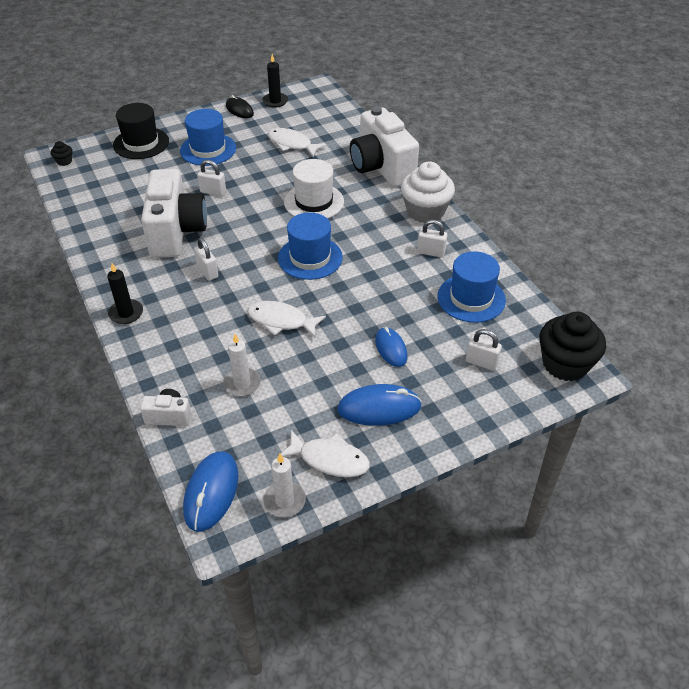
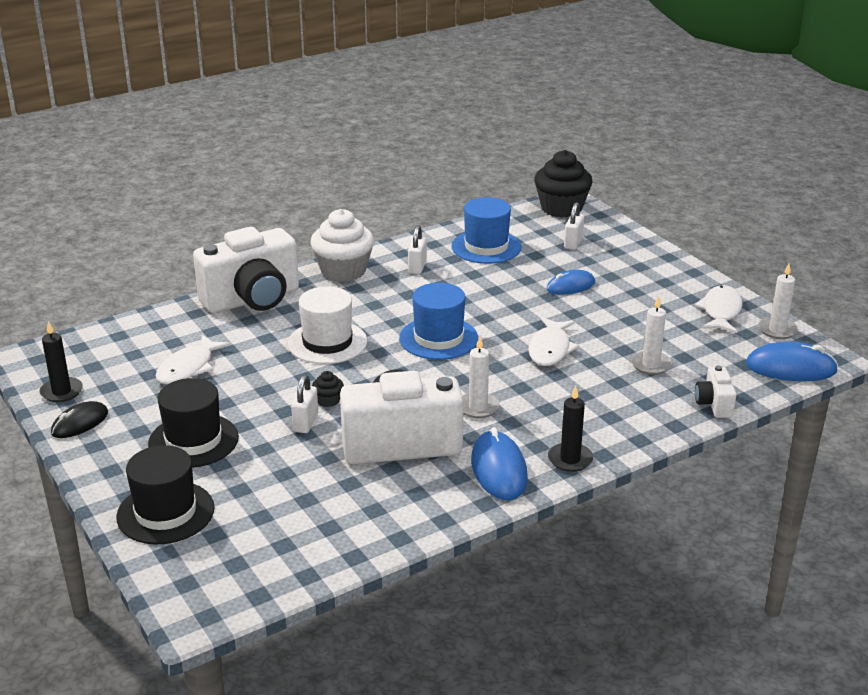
camera: 95 degrees left, 15 degrees down
(64, 161) = (213, 594): black cupcake -> black cupcake (328, 400)
(207, 272) = (478, 407): white padlock -> white candle
(208, 149) = (193, 440): blue hat -> black hat
(379, 408) = (649, 290): blue mouse -> blue mouse (499, 470)

